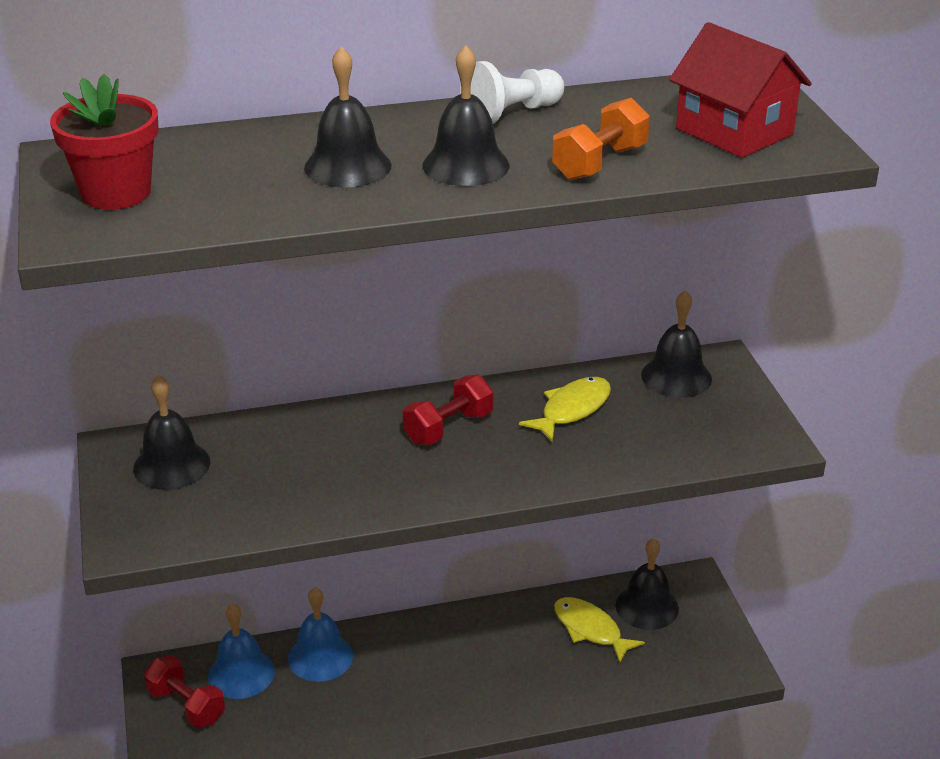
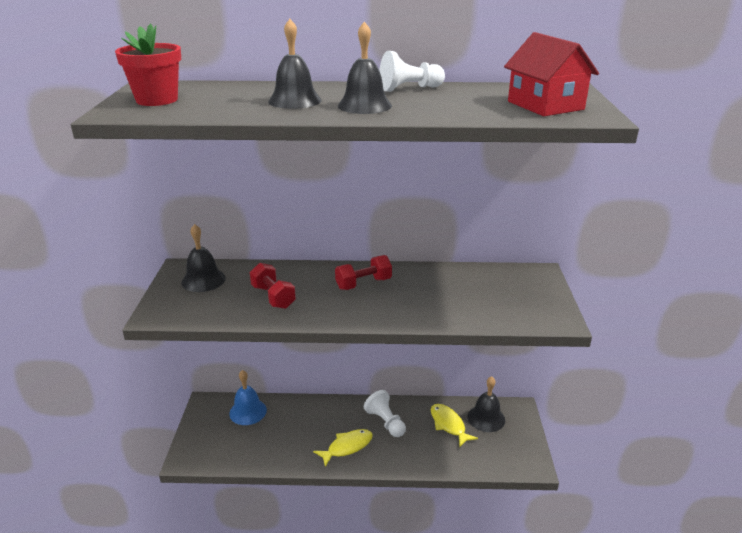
camera: 15 degrees right, 5 degrees down
(186, 705) = (212, 423): red dumbbell -> red dumbbell (273, 297)
(320, 657) = (293, 411): blue bell -> none
(486, 645) = (385, 422): none -> white pawn
(572, 409) = (440, 285): yellow fish -> yellow fish (347, 447)
(599, 163) = (448, 111): orange dumbbell -> none
(676, 376) = (510, 276): black bell -> none

